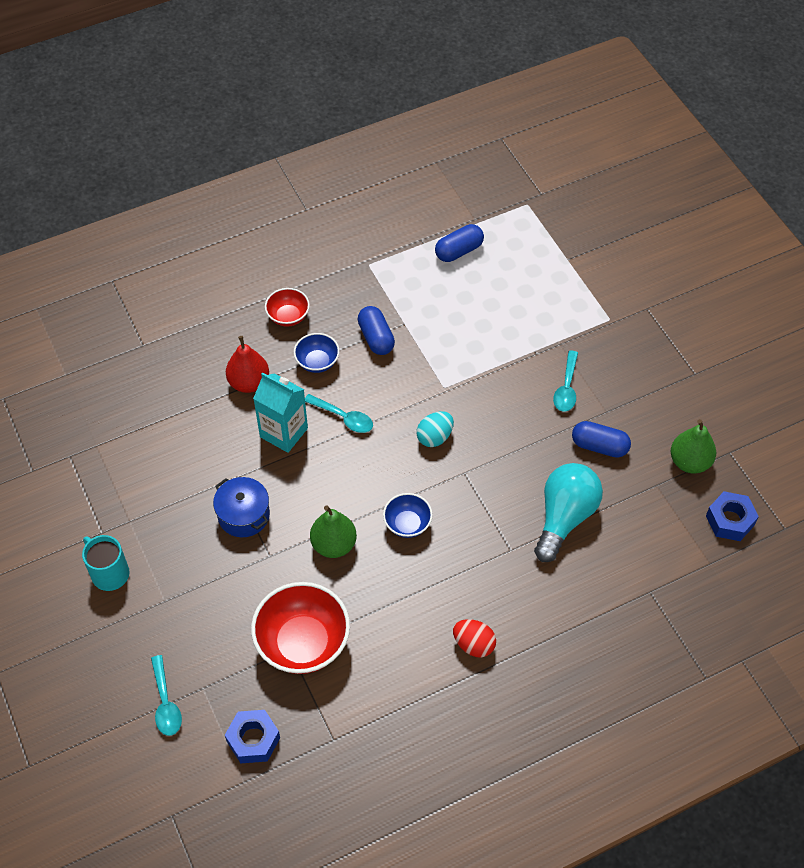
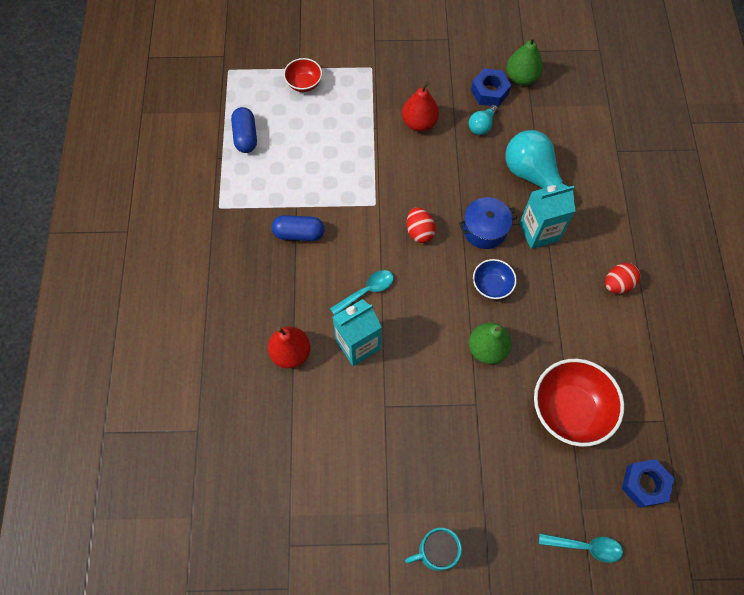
camera: 65 degrees left, 10 degrees up
(244, 515) = (426, 410): blue pot -> blue pot (484, 230)
(288, 316) = (237, 293): red bowl -> red bowl (304, 84)
(317, 362) = (299, 289): blue bowl -> none
(435, 437) = (419, 232): turquoise egg -> red egg
(496, 546) = (539, 232): none -> turquoise carton
(566, 388) = (419, 123): turquoise spoon -> red pear
(599, 446) = (482, 125): blue capsule -> turquoise light bulb
(730, 520) = (580, 77): blue nut -> blue nut (489, 92)

